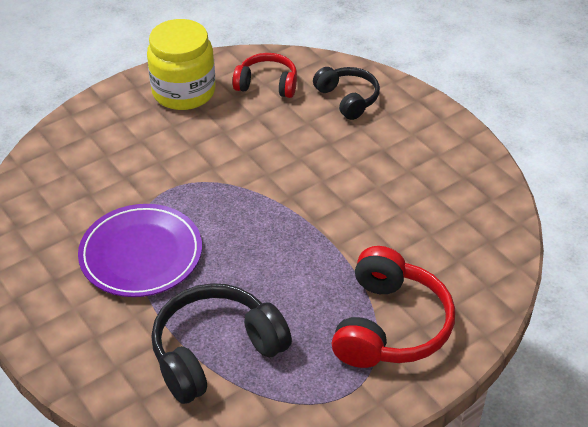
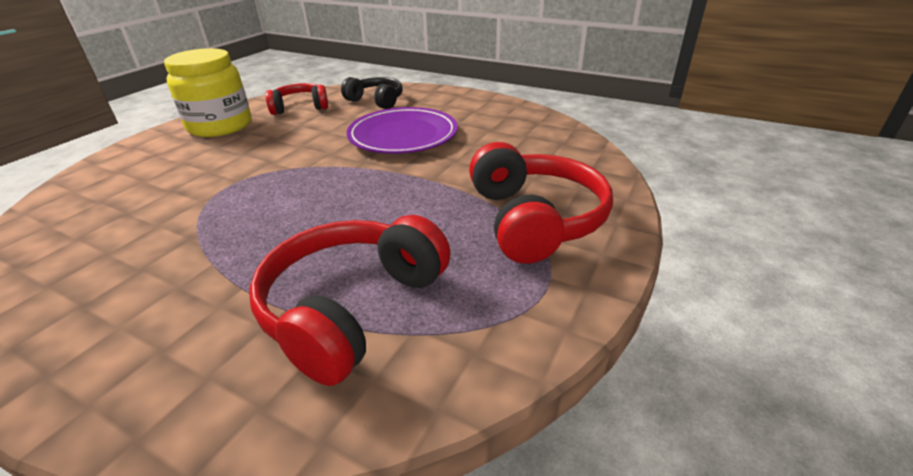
camera: 25 degrees left, 10 degrees down
(141, 254) = (210, 245): purple plate -> purple plate (403, 136)
(215, 352) = (352, 307): black headphones -> red headphones

